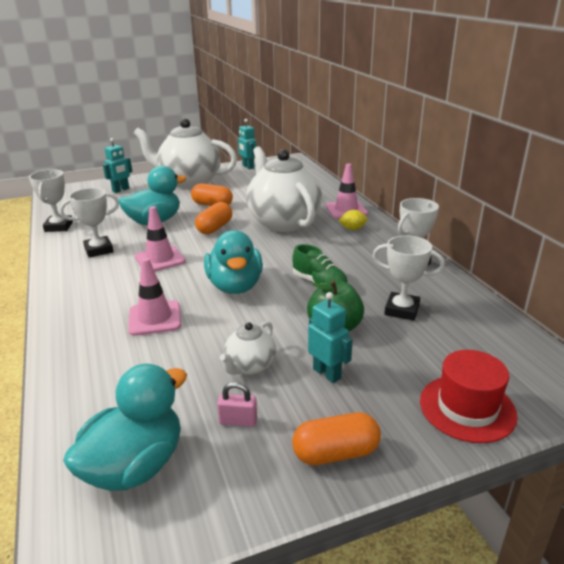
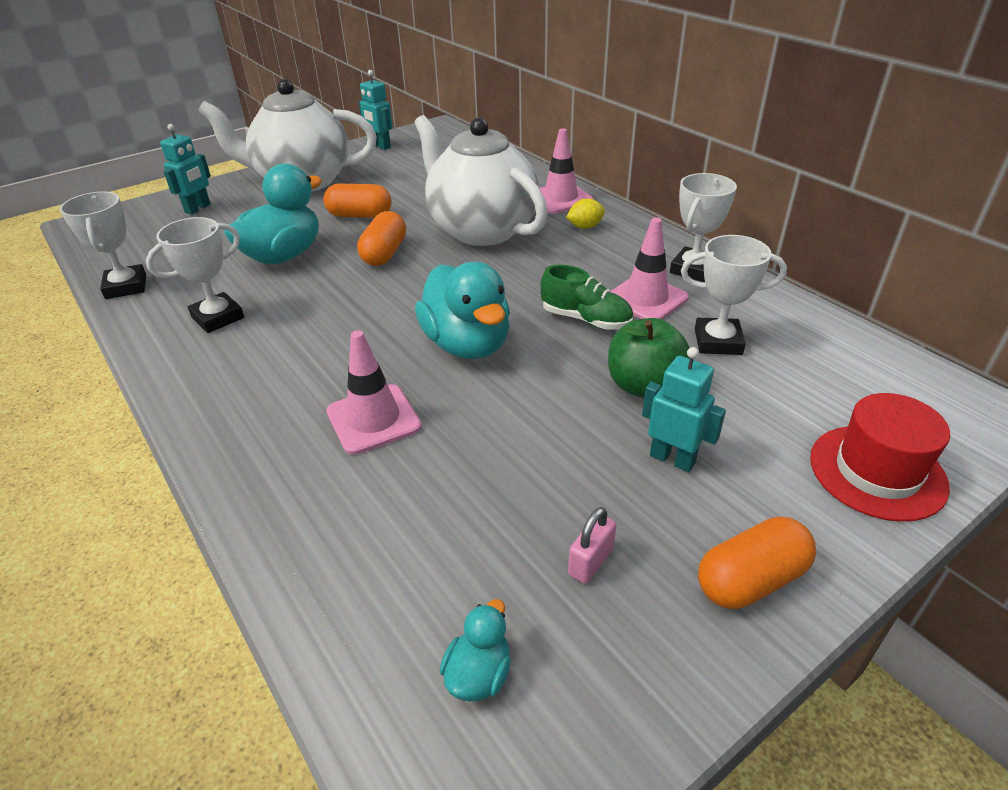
camera: 15 degrees left, 10 degrees up
(135, 466) = (478, 674): turquoise duck -> turquoise duck, size x0.47
(160, 259) = (327, 318): pink traffic cone -> pink traffic cone (646, 299)
(238, 421) = (590, 562): pink padlock -> pink padlock turned 45 degrees counterclockwise
(250, 366) = (559, 470): white teapot -> none

